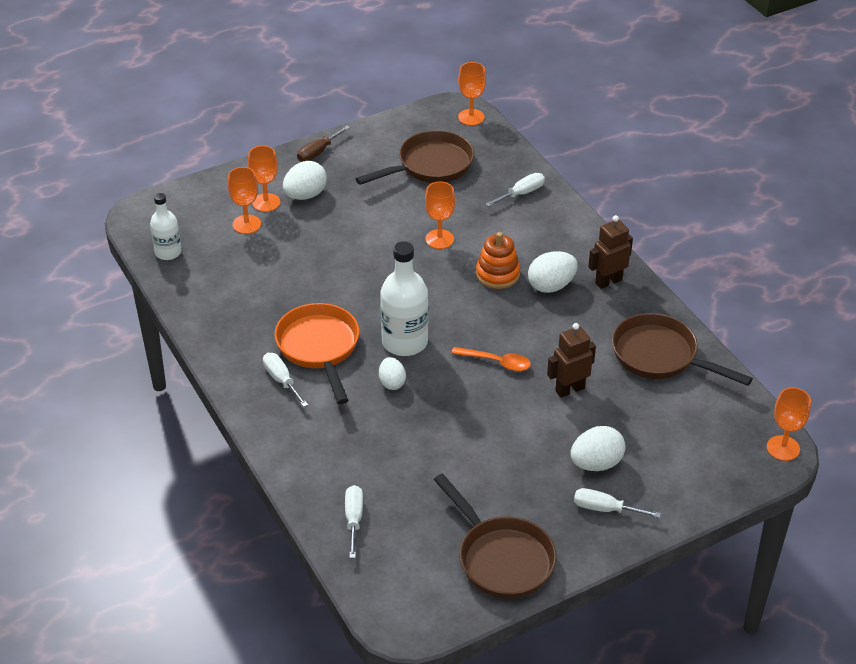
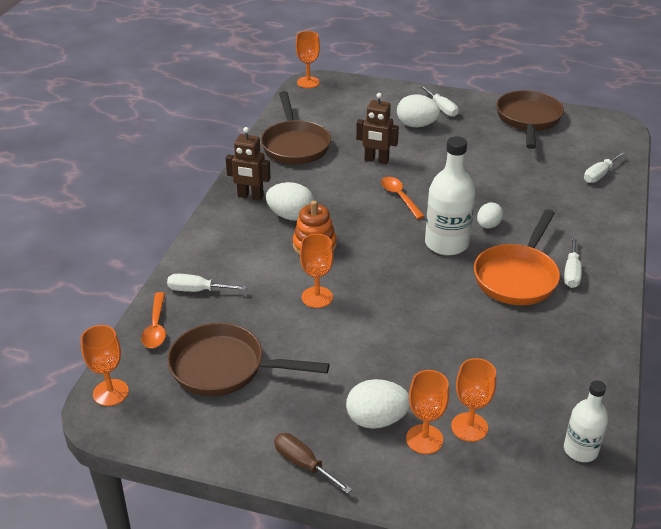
camera: 135 degrees left, 5 degrees down
(318, 152) = (303, 464): brown screwdriver -> brown screwdriver turned 135 degrees counterclockwise
(507, 159) = (156, 327): none -> orange spoon

